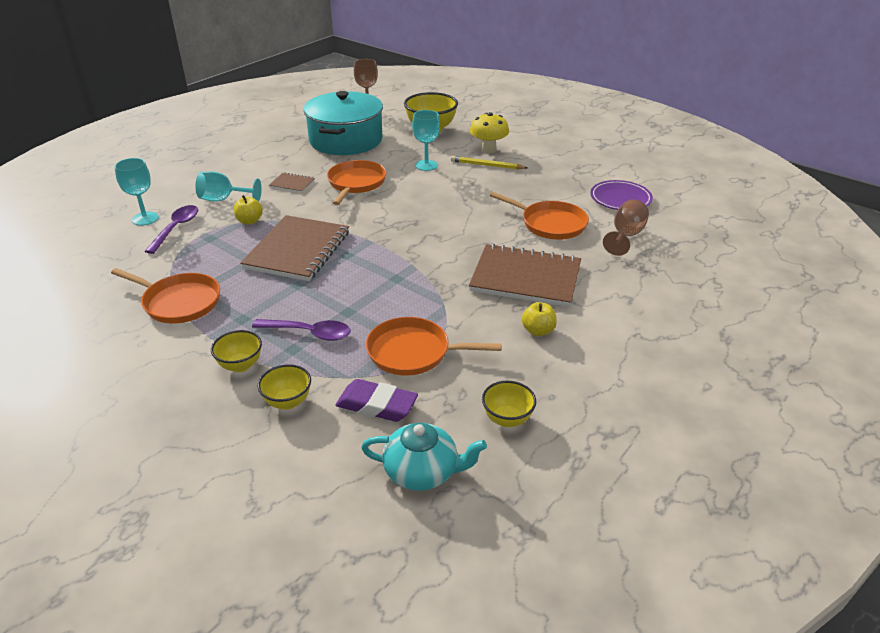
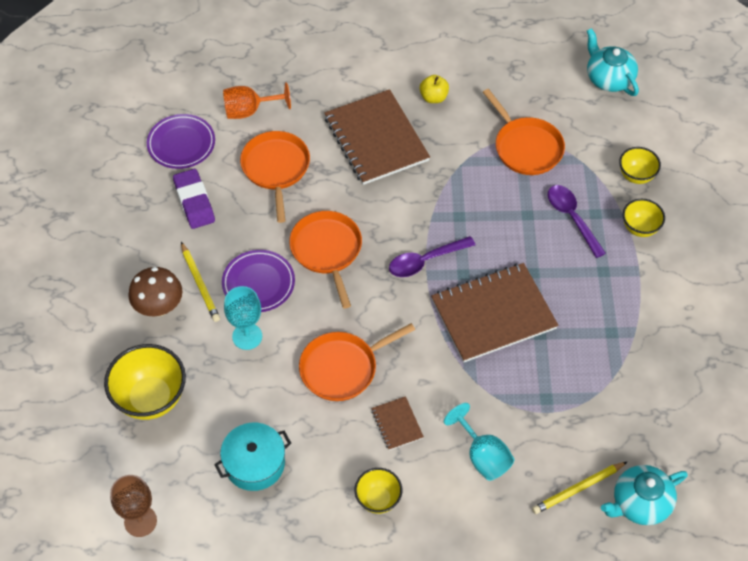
camera: 130 degrees left, 20 degrees up
(94, 234) = (640, 503): none -> turquoise teapot
(145, 218) = (578, 489): turquoise goblet -> yellow pencil
(176, 228) = (562, 443): purple spoon -> purple spoon (425, 261)
(179, 302) = (633, 330): orange pan -> orange pan (327, 250)
(249, 221) = (492, 394): yellow apple -> none
(346, 140) = (254, 463): turquoise pot -> turquoise pot, size x0.55
(377, 405) = (589, 131): purple eraser -> purple eraser (194, 202)
(459, 182) = (258, 283): none -> purple plate
(488, 149) = (159, 307): yellow mushroom -> brown mushroom
(507, 419) = (531, 66): yellow bowl -> yellow bowl (378, 499)
(625, 236) = (249, 111): brown goblet -> orange goblet

